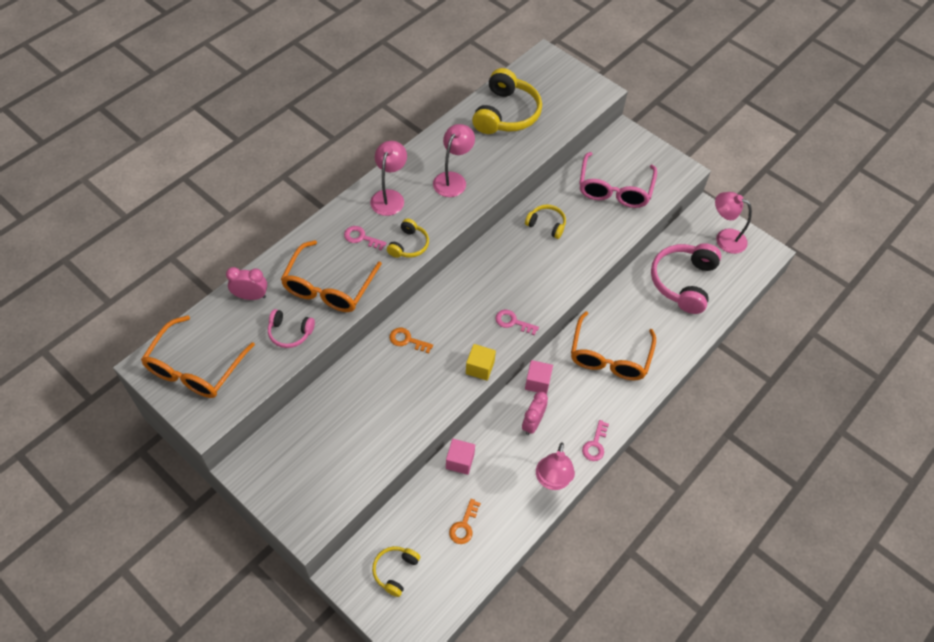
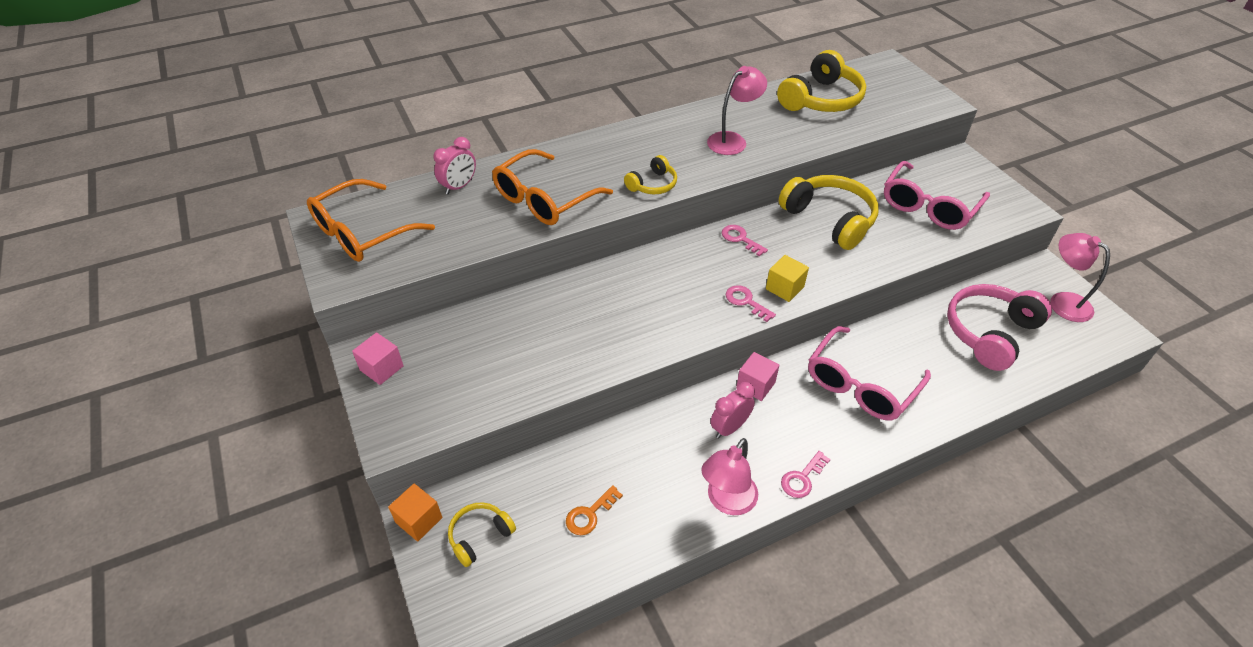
camera: 25 degrees right, 10 degrees down
(251, 296) = (459, 186): pink clock -> pink clock turned 105 degrees clockwise
(290, 333) = (478, 228): pink headphones -> none
(345, 577) = (419, 520): none -> orange cube
(361, 238) = (604, 166): pink key -> pink key (740, 239)
(389, 197) = (654, 139): pink lamp -> none
(407, 340) = (612, 285): orange key -> none
(460, 461) = (620, 439): pink cube -> pink cube (381, 368)
(480, 368) = (684, 336): yellow cube -> yellow cube (784, 288)
(546, 225) = (829, 219): yellow headphones -> yellow headphones, size x1.90
(609, 356) = (860, 385): orange glasses -> pink glasses

